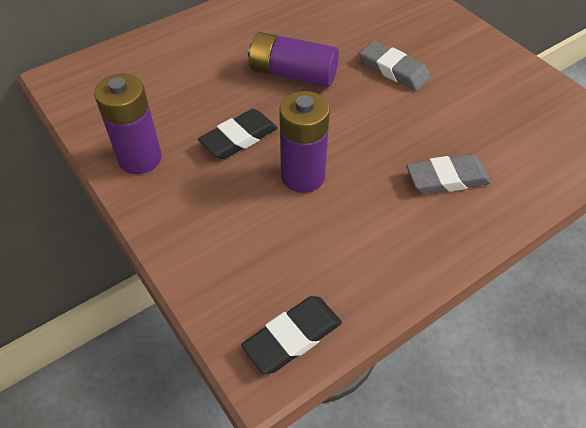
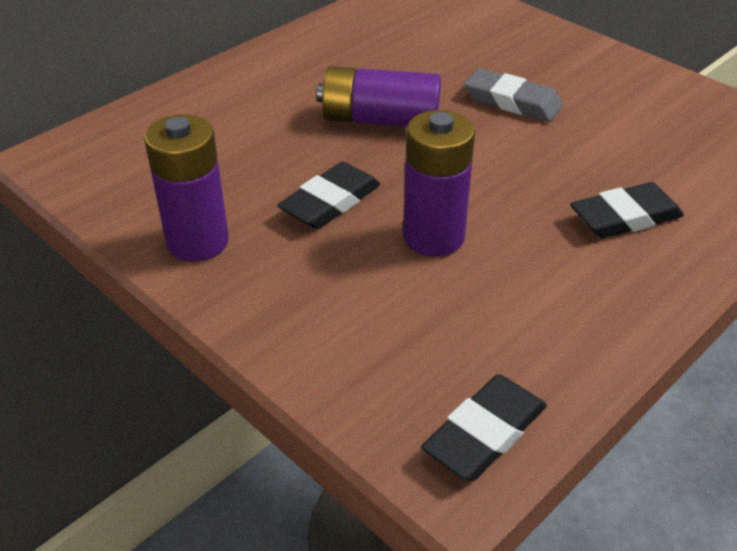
camera: 10 degrees left, 10 degrees down
(447, 178) = (625, 217): grey eraser -> black eraser

